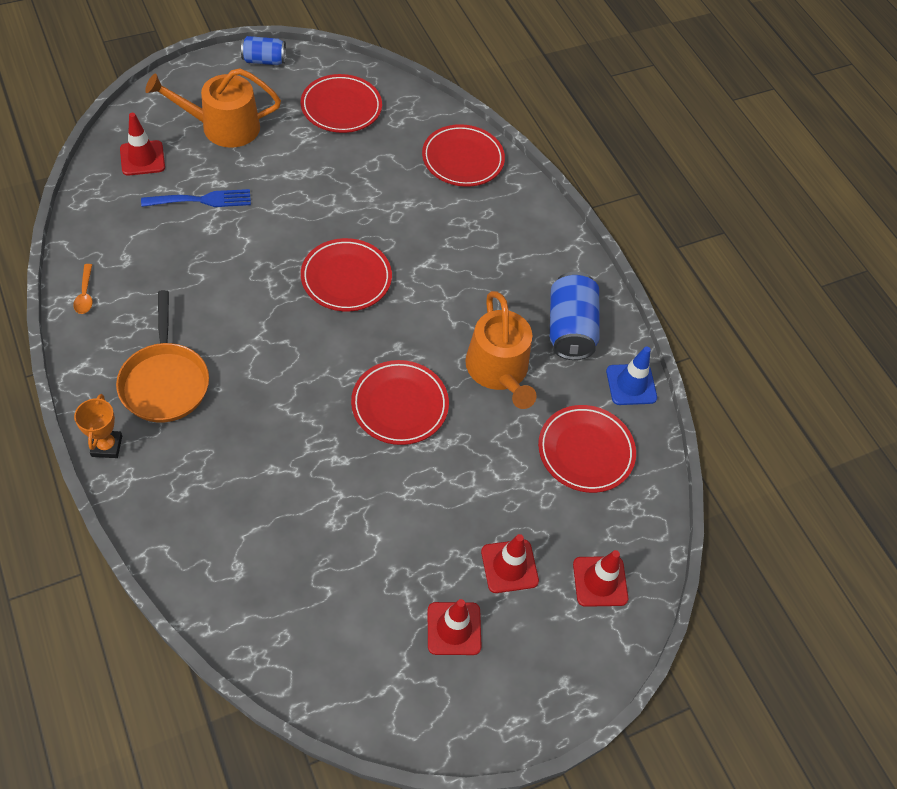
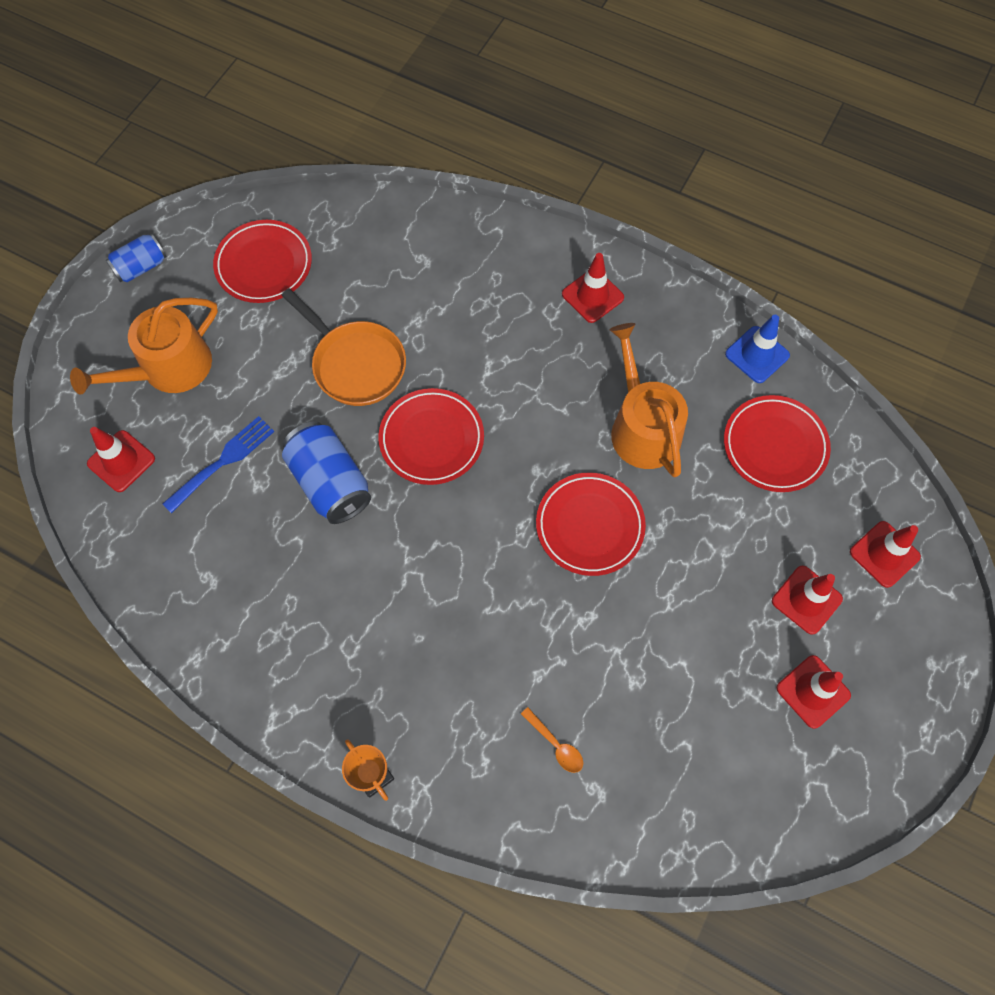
camera: 30 degrees left, 10 degrees up
(85, 294) = (205, 645): orange spoon -> orange spoon (555, 744)
(165, 382) = (365, 671): orange pan -> orange pan (355, 364)
(463, 159) = (425, 238): red plate -> none
(499, 371) = (642, 427): orange watering can -> orange watering can turned 150 degrees counterclockwise
(545, 268) = (592, 296): none -> red traffic cone
(570, 329) = (664, 340): blue can -> blue can (330, 482)

